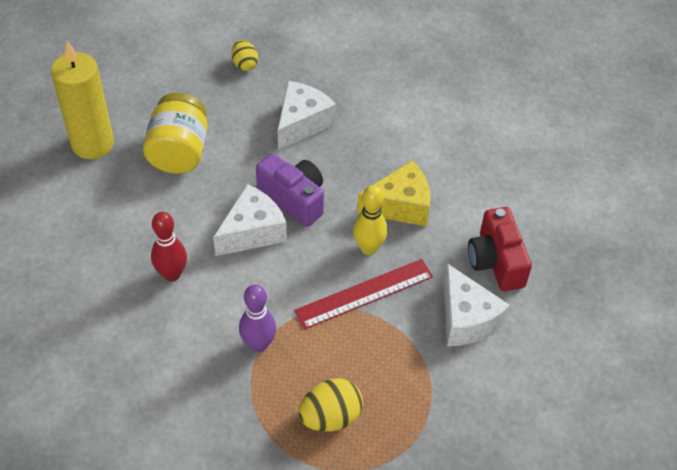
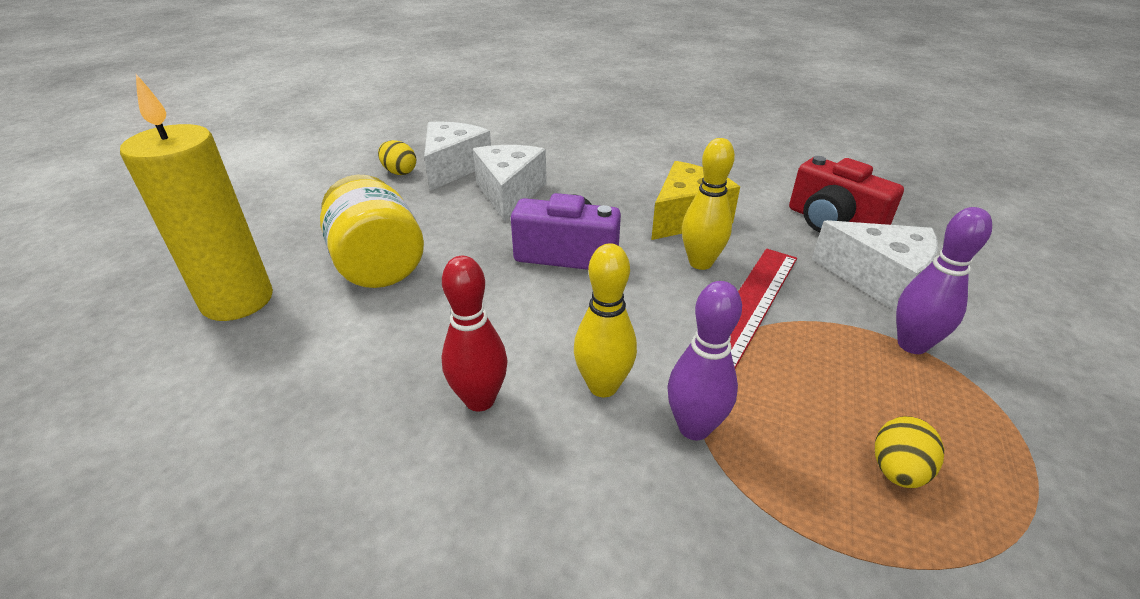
camera: 30 degrees left, 15 degrees down
(236, 299) = (603, 386): none -> yellow bowling pin
(252, 232) = (550, 303): white cheese -> white cheese (453, 167)
(330, 417) = (897, 470): yellow egg -> yellow egg, size x0.66
(426, 367) = (912, 345): none -> purple bowling pin

